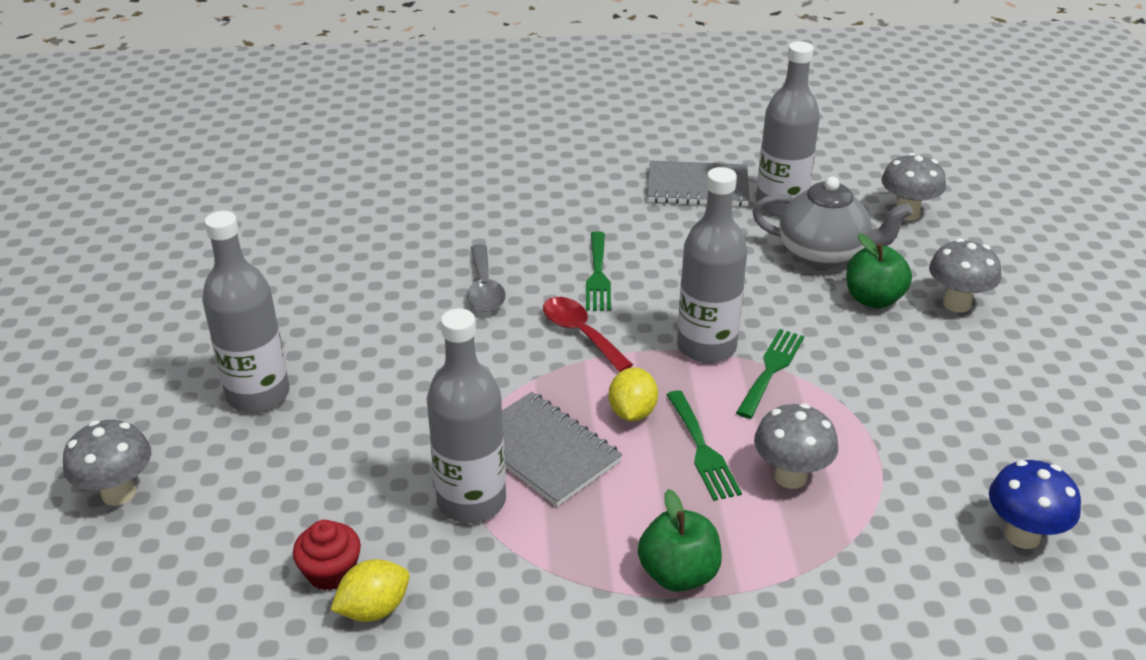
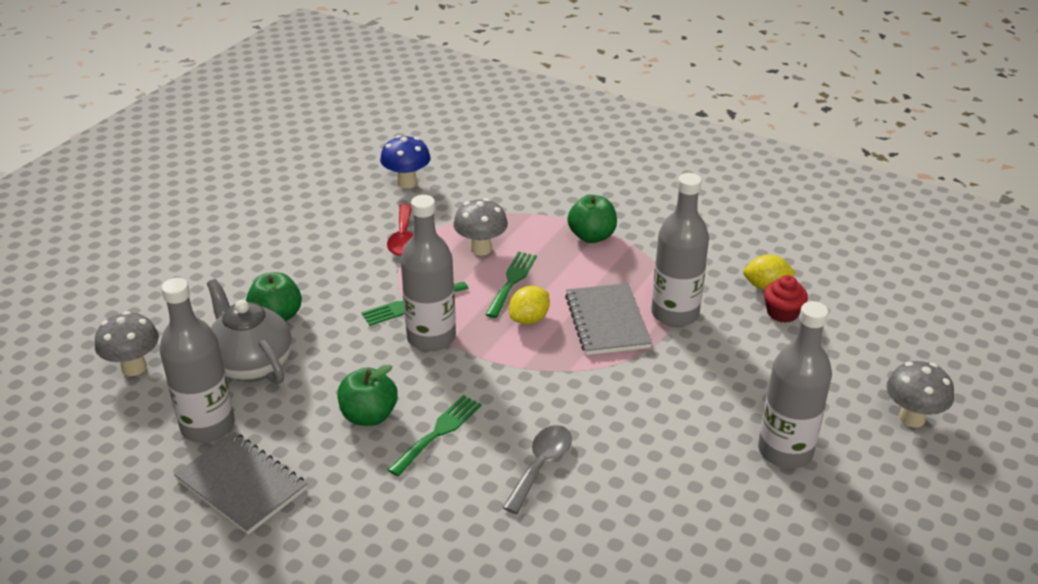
camera: 145 degrees left, 0 degrees up
(580, 333) = (505, 388): red spoon -> red spoon (403, 238)
(670, 262) = (369, 416): none -> green apple
(957, 304) = (233, 289): grey mushroom -> none

